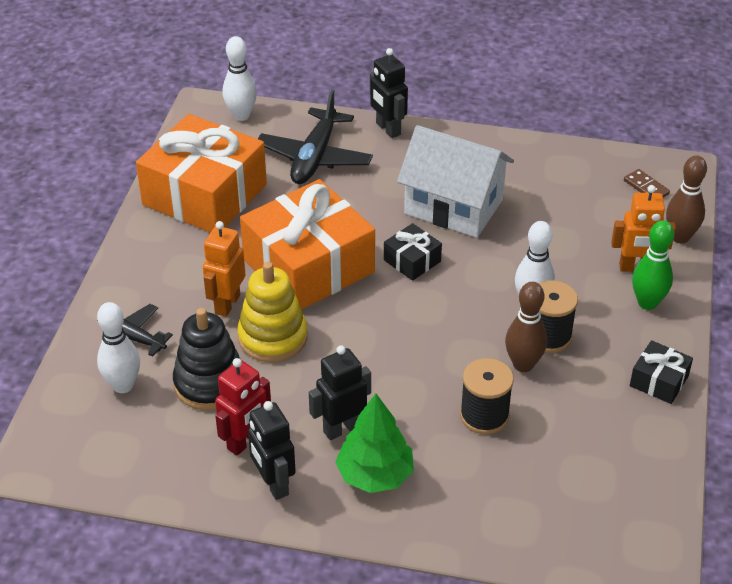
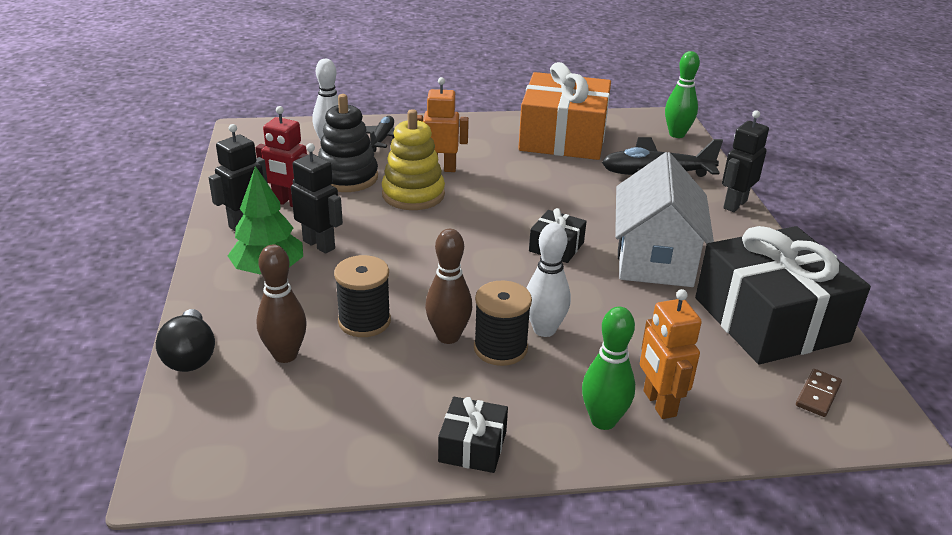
camera: 70 degrees right, 10 degrees down
(241, 115) = (677, 134): white bowling pin -> green bowling pin
(308, 266) = (511, 196): orange gift -> none
(499, 548) = (190, 356): none -> black light bulb
(556, 175) = (770, 319): none -> black gift
(680, 237) = (748, 437): brown bowling pin -> brown bowling pin (285, 355)

